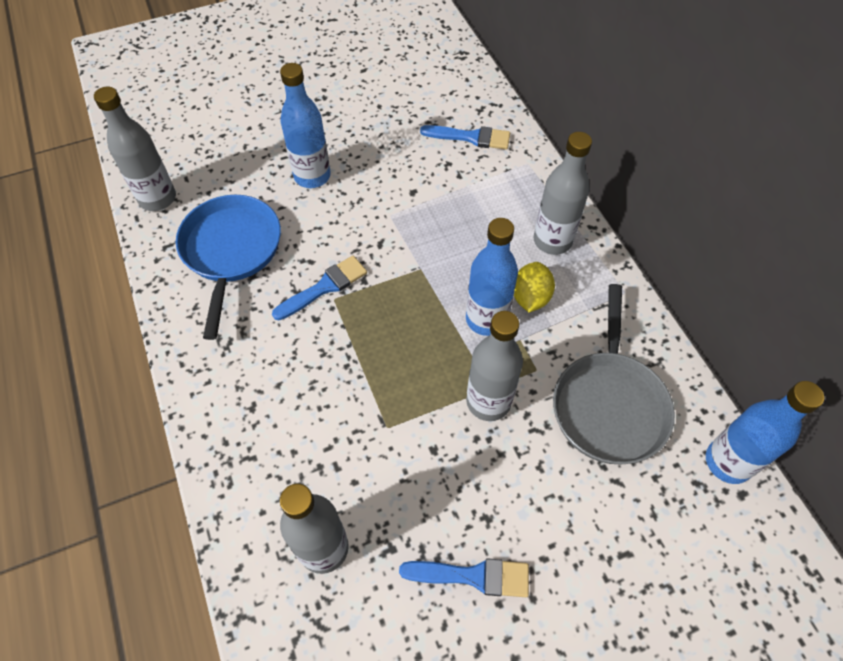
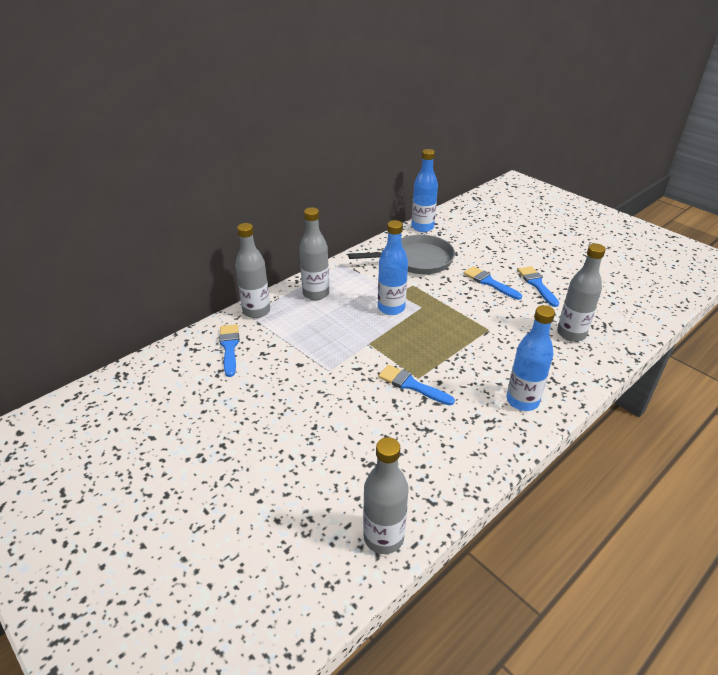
camera: 110 degrees left, 20 degrees down
(231, 252) = (412, 452): blue pan -> none
(312, 176) = (307, 428): blue bottle -> blue bottle (522, 401)
(488, 401) = (444, 297): grey bottle -> grey bottle (256, 311)
(505, 493) = (489, 282): none -> blue brush
(530, 297) = (365, 295): yellow lemon -> none

